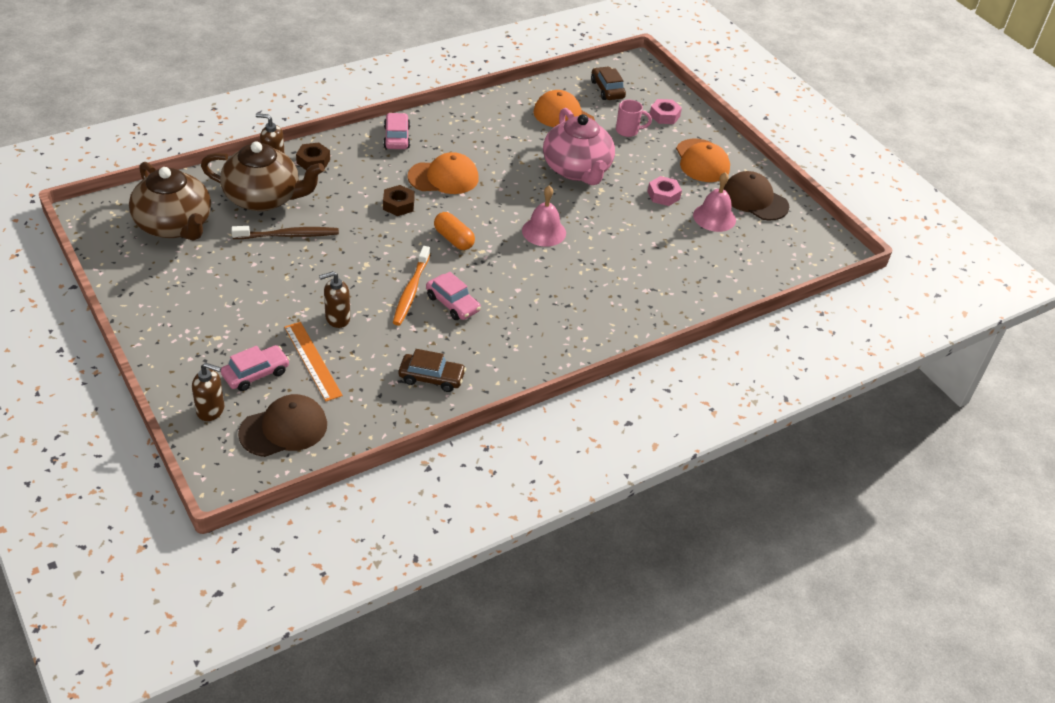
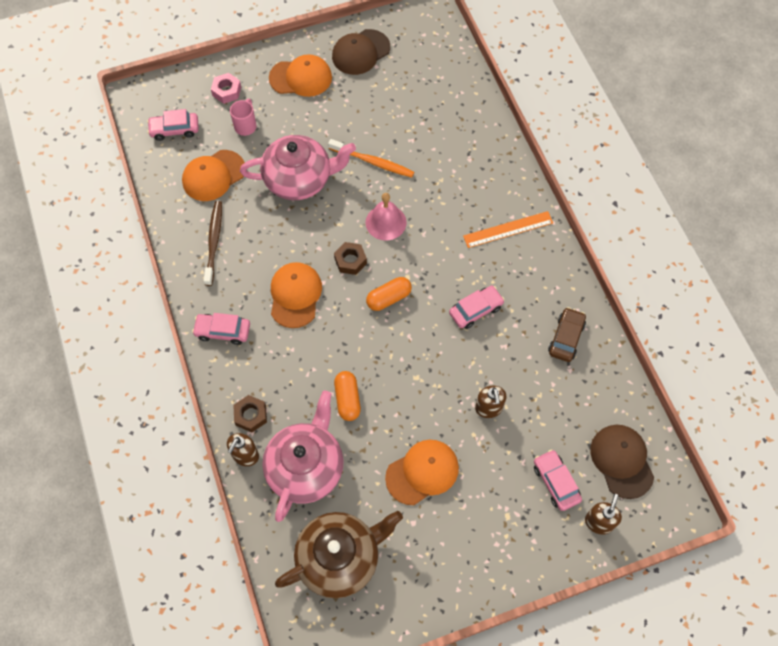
camera: 75 degrees left, 20 degrees up
(262, 274) = (422, 472): none -> orange cap
(264, 198) = (306, 467): brown teapot -> pink teapot
(289, 235) = (367, 445): brown toothbrush -> brown toothbrush (214, 241)
(312, 360) = (541, 433): orange ruler -> orange ruler (508, 229)
(336, 219) = (347, 399): none -> orange capsule
(398, 205) = (332, 340): brown nut -> brown nut (350, 261)
(411, 291) = (457, 342): orange toothbrush -> orange toothbrush (373, 162)
(607, 89) = (174, 130): brown car -> pink car
(663, 195) = (346, 118): pink nut -> none
(714, 217) = (381, 87): pink bell -> none

